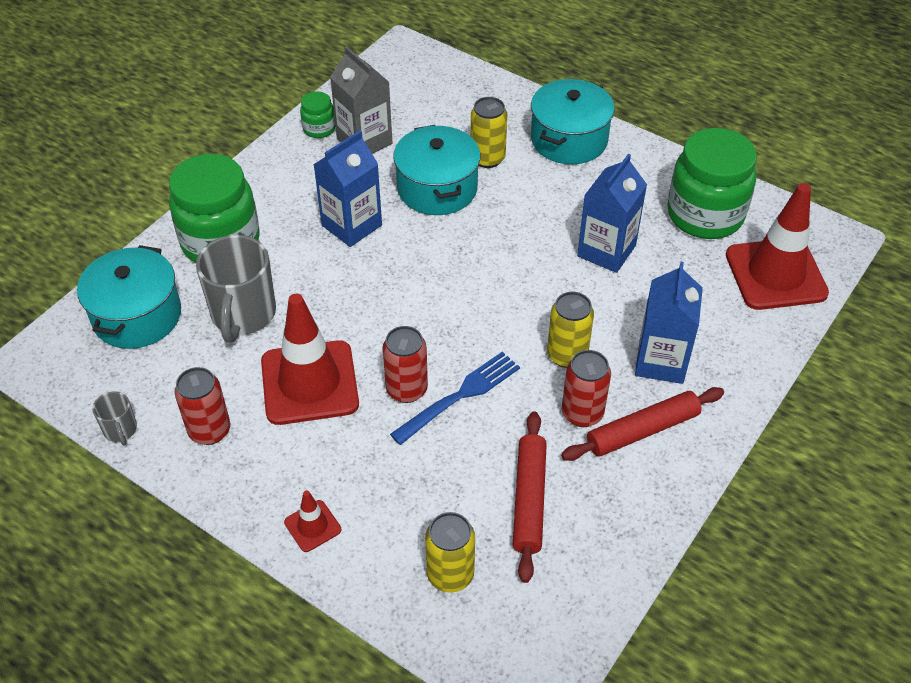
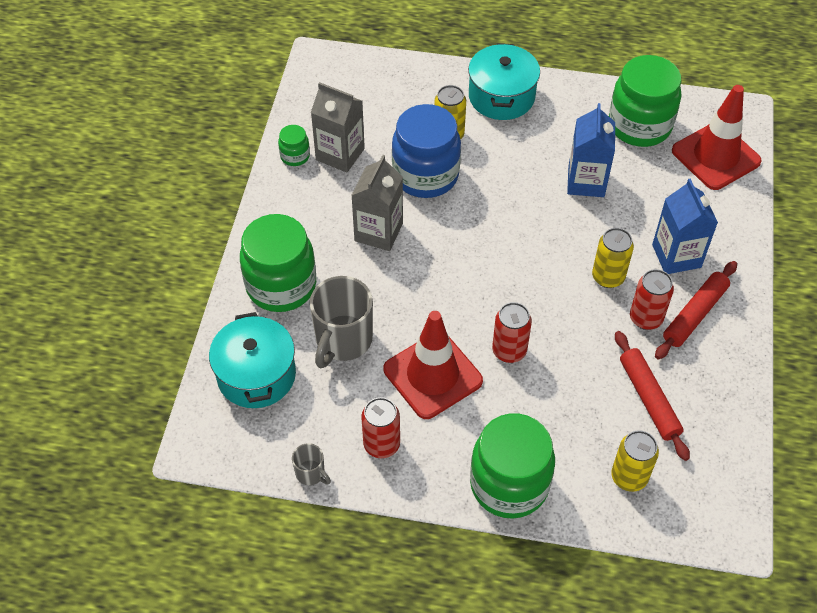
camera: 25 degrees left, 5 degrees up
(243, 315) = (343, 340): grey mug -> grey mug turned 45 degrees clockwise
(312, 526) = (509, 484): red traffic cone -> green jar
(351, 225) = (378, 232): blue carton -> grey carton
(437, 188) = (425, 175): turquoise pot -> blue jar
(460, 396) = (551, 340): blue fork -> none

